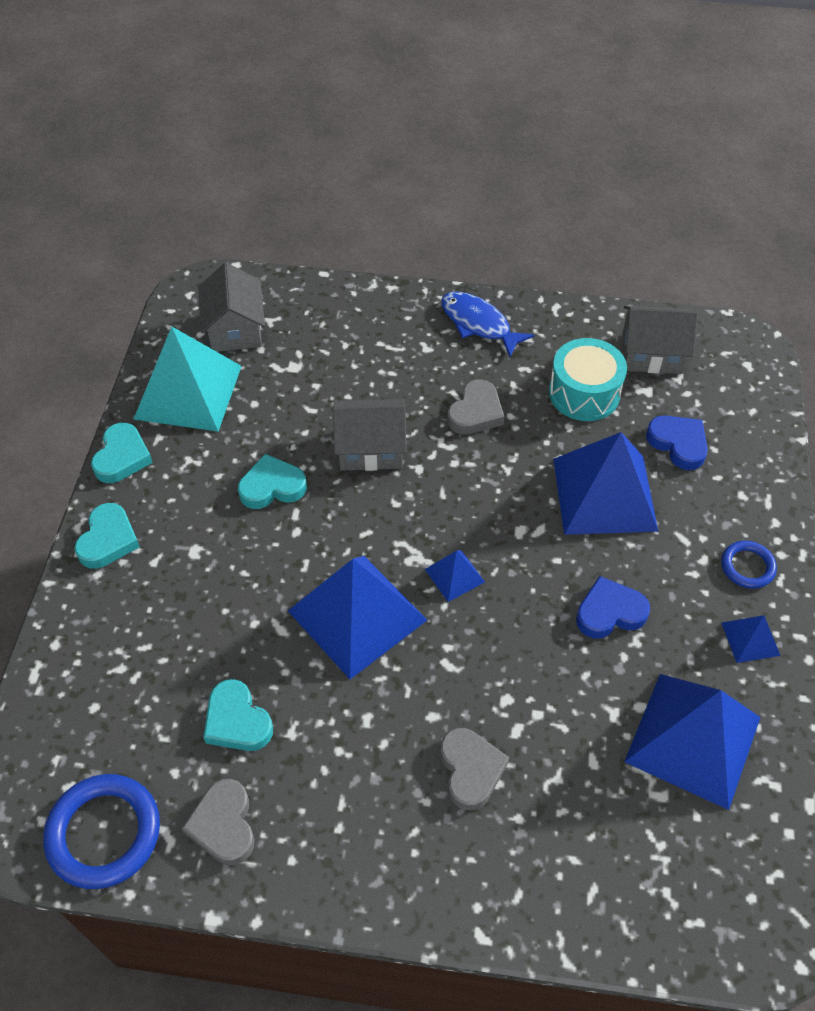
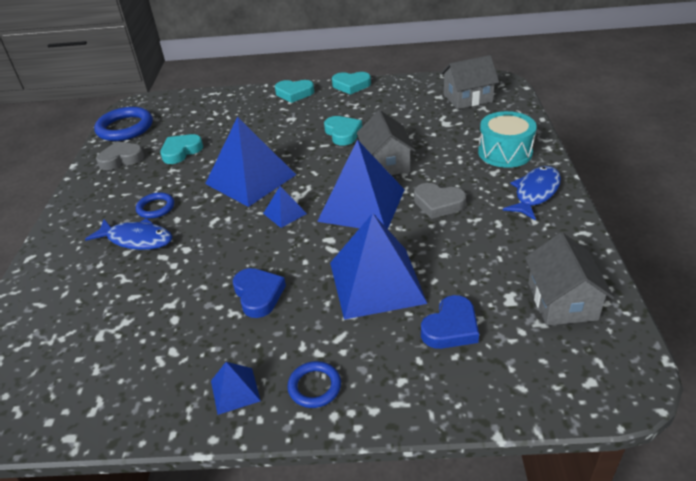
camera: 85 degrees right, 15 degrees down
(188, 392) = (407, 94): turquoise pyramid -> none
(396, 749) = (156, 208): none -> blue ring
(470, 770) = (136, 239): grey heart -> blue fish
(584, 393) = (486, 260): turquoise drum -> turquoise drum (505, 152)
(692, 739) = (142, 353): blue pyramid -> blue pyramid (362, 205)

